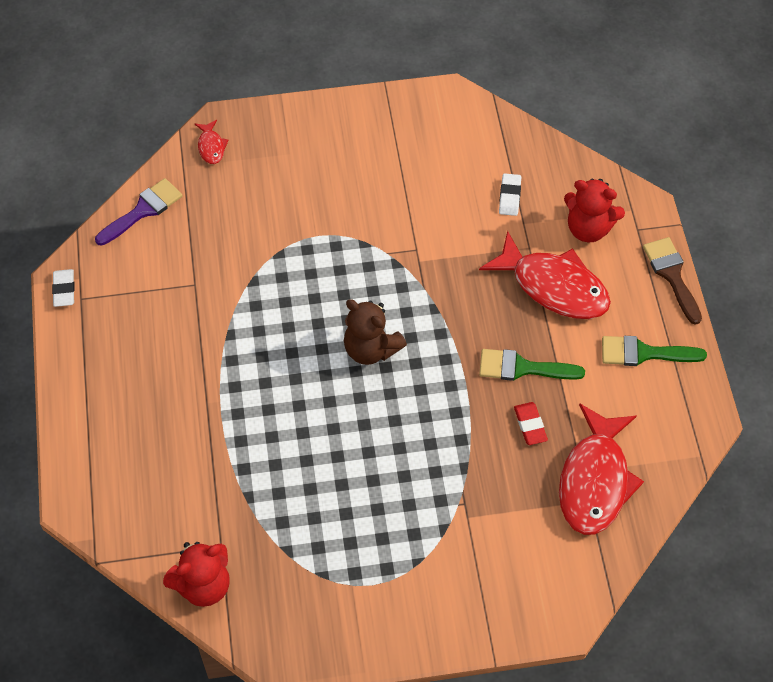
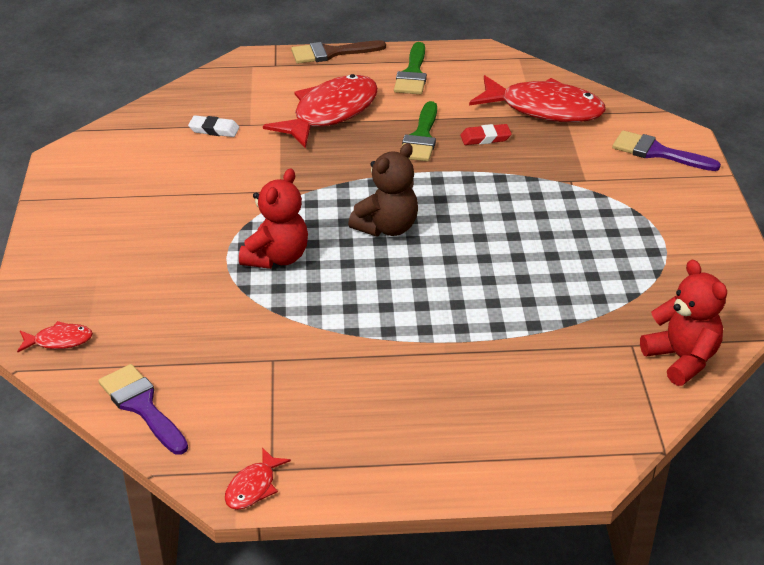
camera: 85 degrees left, 20 degrees down
(64, 290) = (253, 487): white eraser -> red fish
(526, 589) = (657, 152): none -> purple brush
(588, 228) = (267, 89): red teddy bear -> red teddy bear (277, 258)

